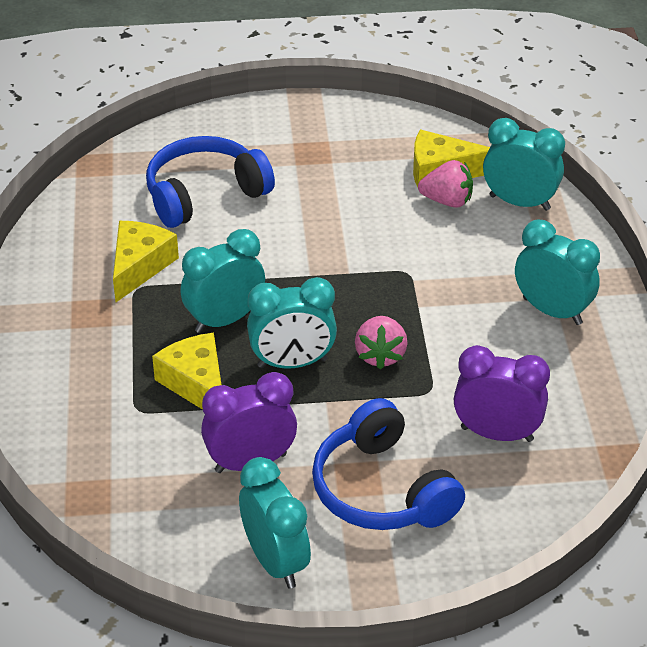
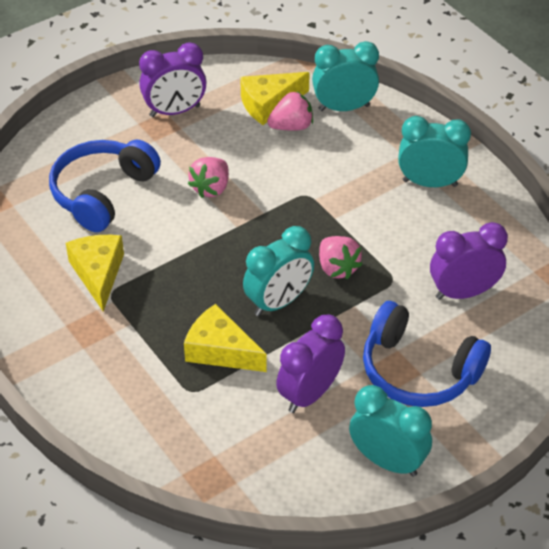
camera: 30 degrees left, 5 degrees up
(225, 320) = (200, 289): turquoise clock -> none
(314, 229) = (211, 188): none -> pink strawberry
(338, 144) = (175, 111): none -> purple clock

